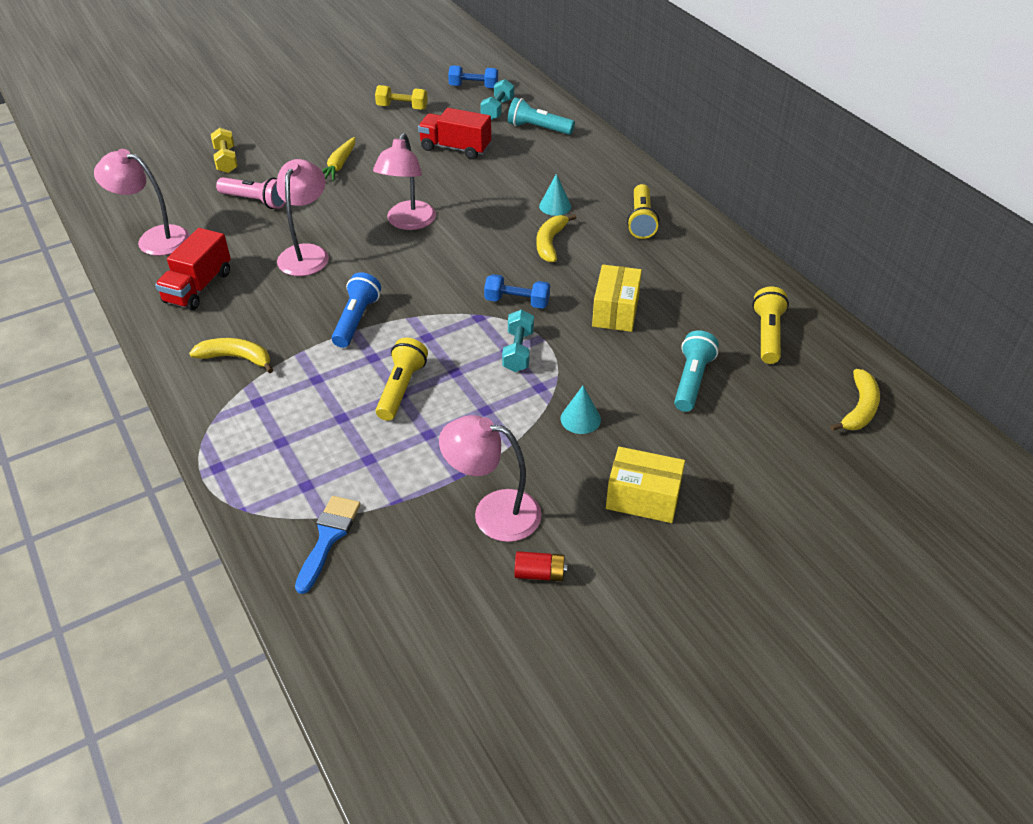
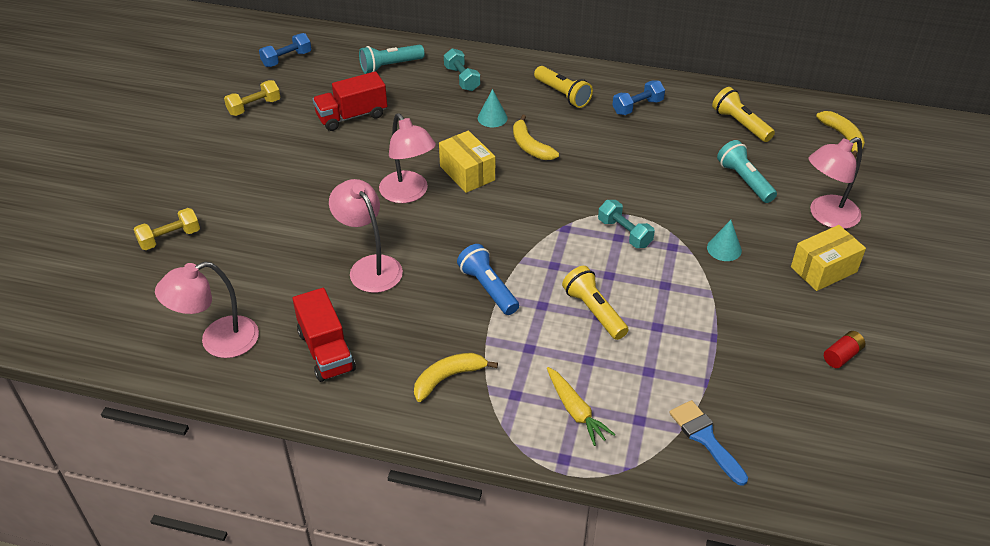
camera: 45 degrees left, 0 degrees up
(226, 160) = (170, 238): yellow dumbbell -> yellow dumbbell turned 60 degrees counterclockwise
(255, 201) = (256, 254): pink flashlight -> none
(339, 165) = (279, 183): yellow carrot -> yellow carrot (575, 411)
(493, 512) = (766, 342): pink lamp -> pink lamp (826, 216)
(497, 109) = (335, 68): turquoise dumbbell -> turquoise dumbbell (462, 79)
(517, 302) = (572, 201): blue dumbbell -> blue dumbbell (637, 107)
(615, 311) = (640, 166): yellow box -> yellow box (467, 173)

